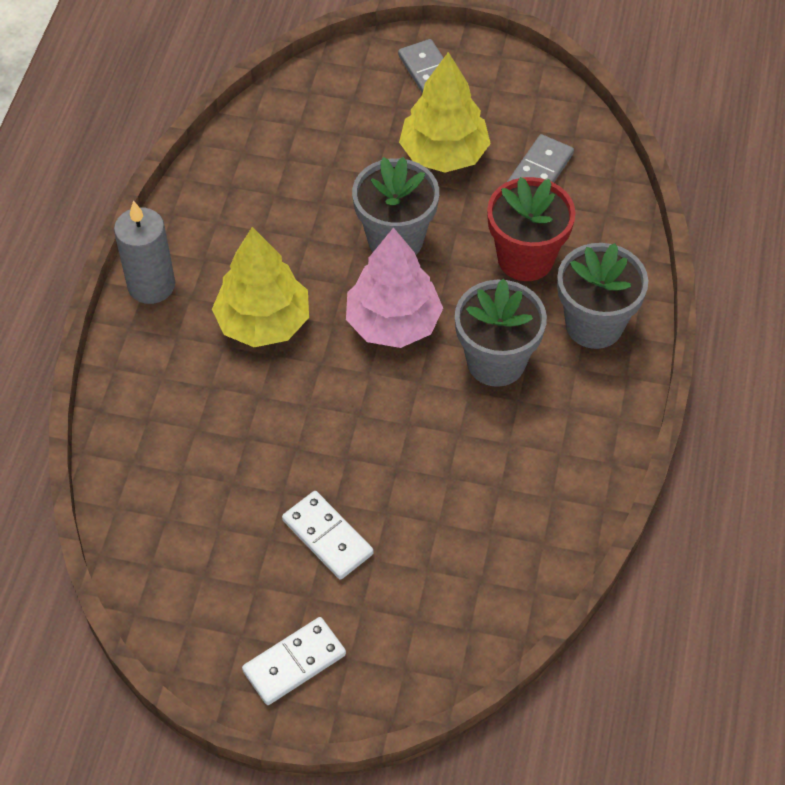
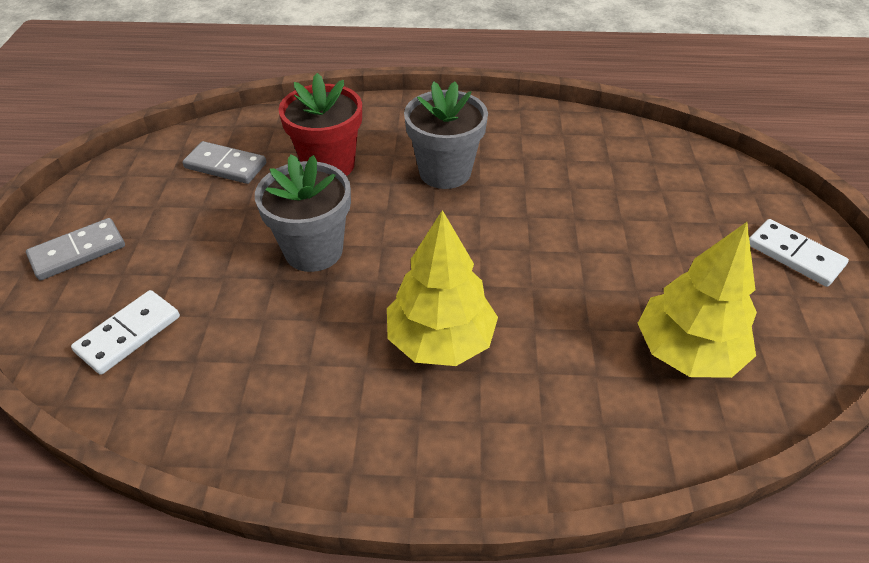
camera: 100 degrees left, 10 degrees down
(151, 285) = (409, 467): grey candle -> none
(327, 537) = (666, 252): white domino -> white domino (129, 334)
(393, 323) = (418, 239): pink tree -> none
(443, 154) = (198, 229): yellow tree -> yellow tree (687, 351)
(594, 324) = (393, 124): grey flower pot -> none

